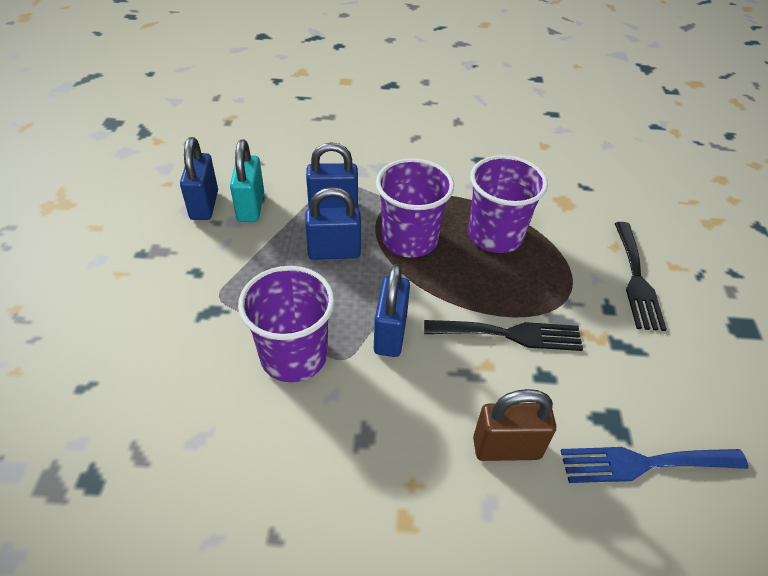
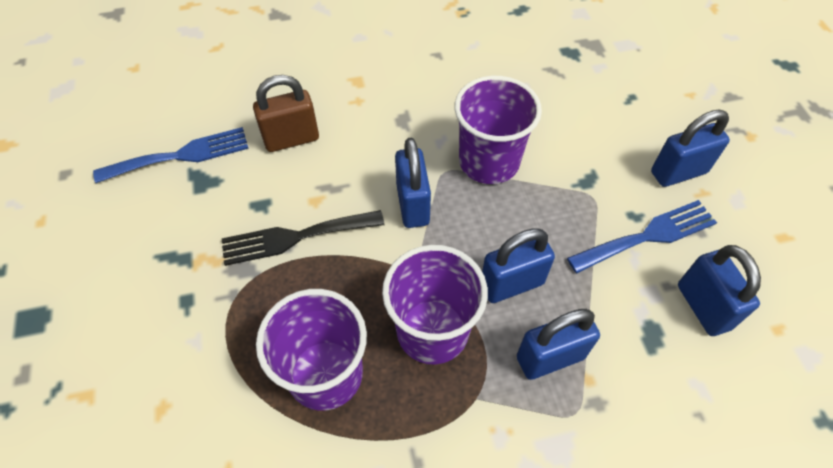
camera: 165 degrees right, 10 degrees up
(122, 295) = (678, 172): none -> blue padlock
(200, 255) = (648, 236): none -> blue fork
(251, 207) = (648, 322): turquoise padlock -> none
(636, 279) = (143, 355): black fork -> none

